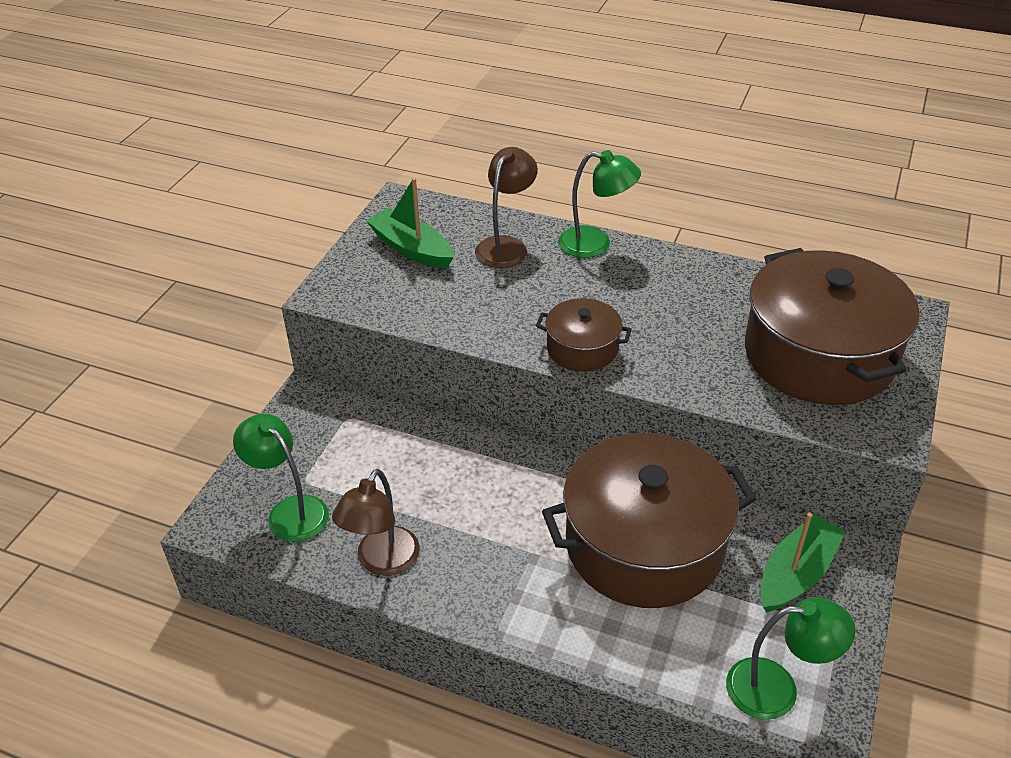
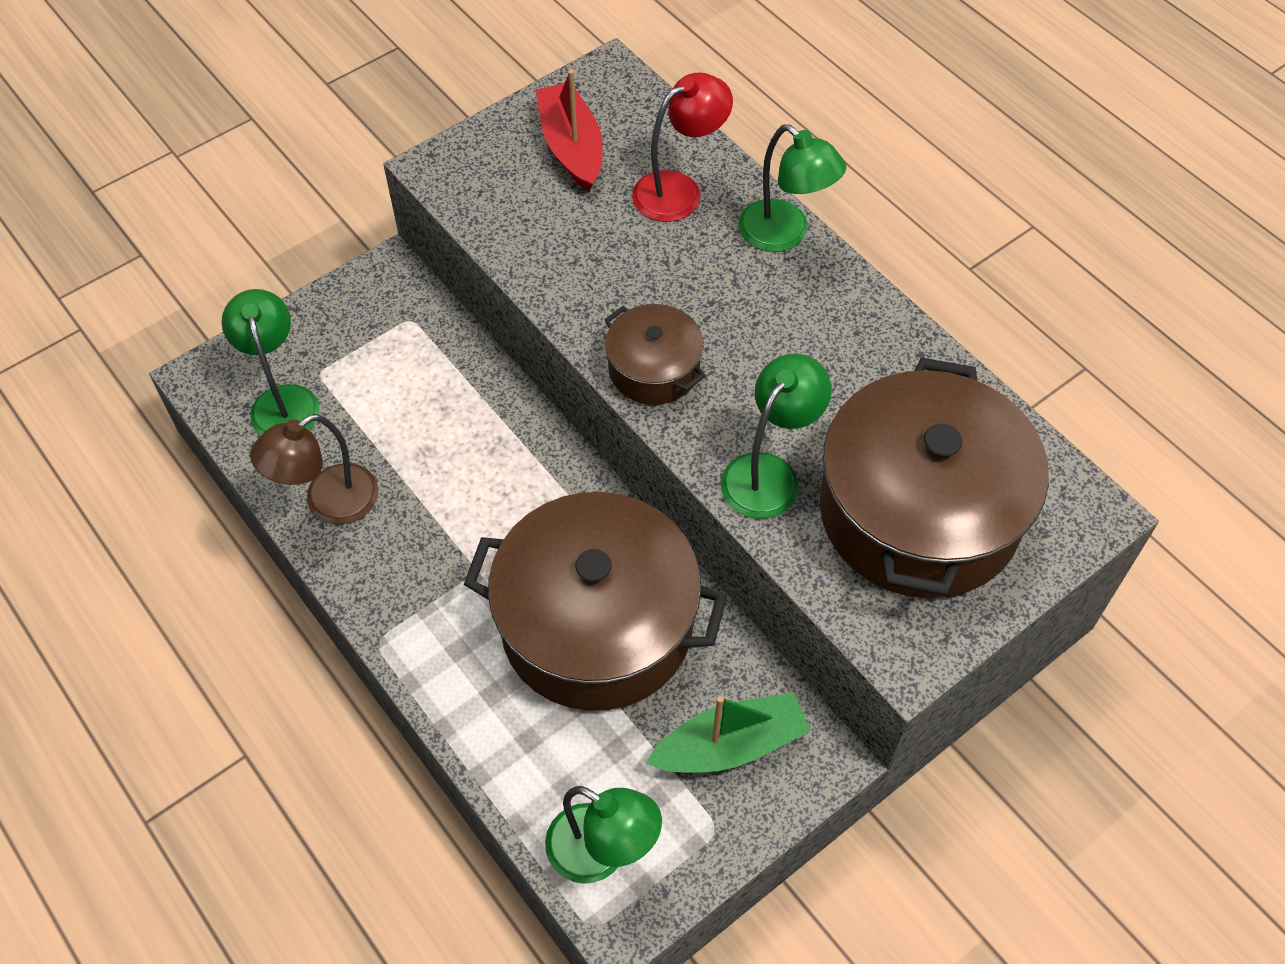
camera: 30 degrees right, 15 degrees up
(411, 249) = (571, 147): green boat -> red boat
(506, 246) = (679, 190): brown lamp -> red lamp
(711, 374) = (769, 473): none -> green lamp

